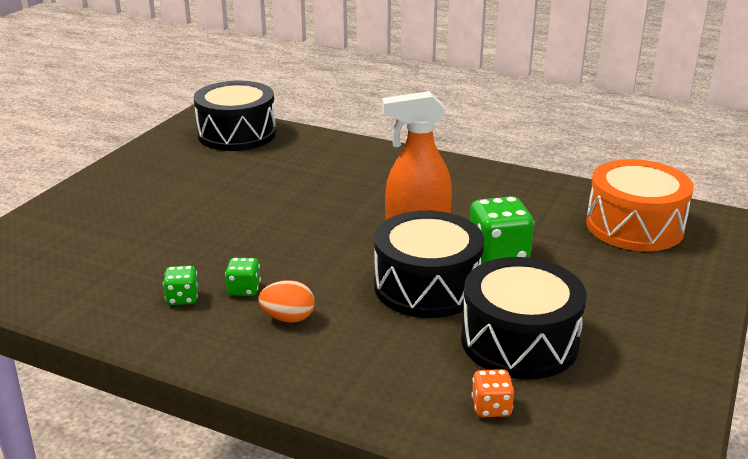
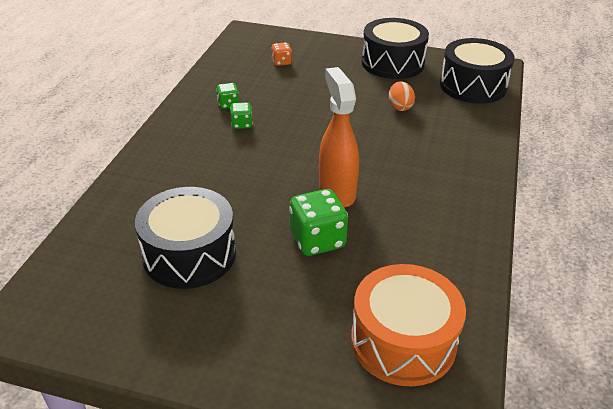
camera: 80 degrees right, 10 degrees up
(288, 318) = (210, 146): orange egg -> orange egg (400, 107)
(427, 286) = (259, 203): black drum -> black drum (392, 63)
(491, 407) = (112, 241): orange dice -> orange dice (281, 62)

